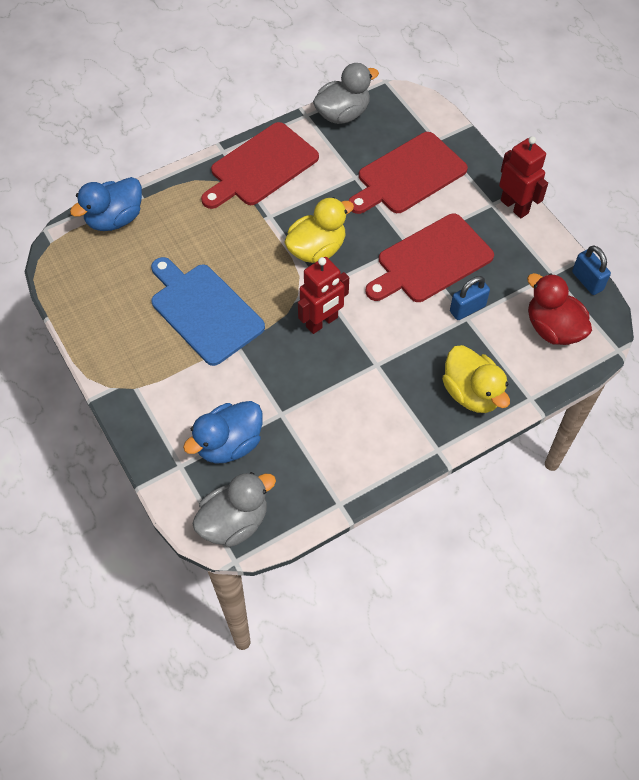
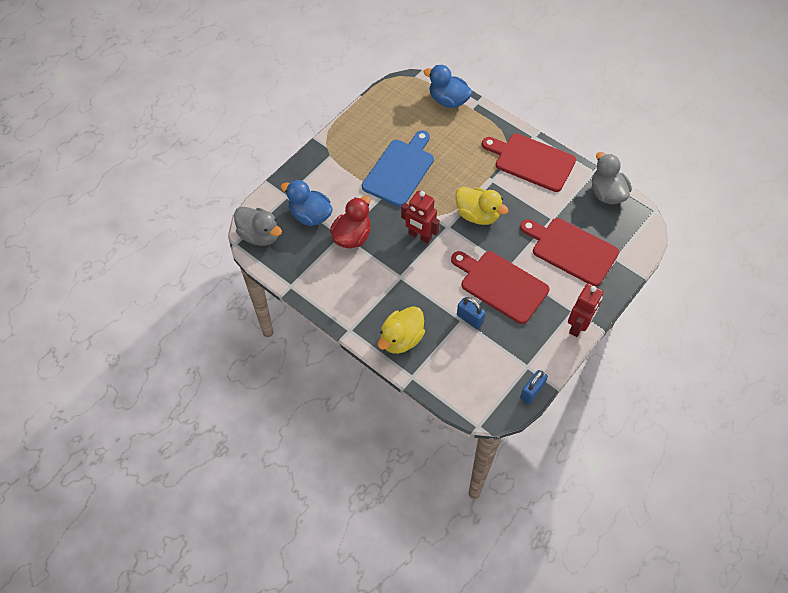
camera: 70 degrees right, 0 degrees up
(342, 114) = (606, 193): grey duck -> grey duck turned 150 degrees counterclockwise
(553, 328) = (477, 378): red duck -> red duck (352, 236)

